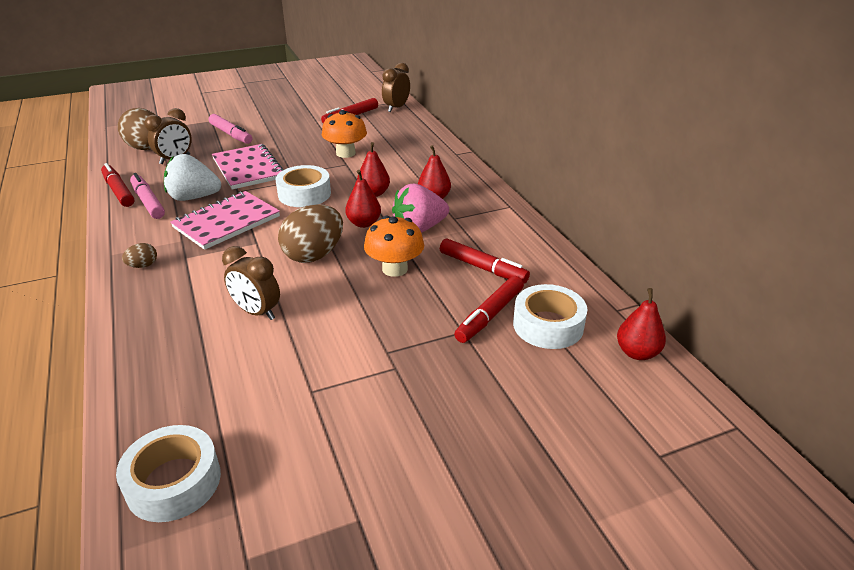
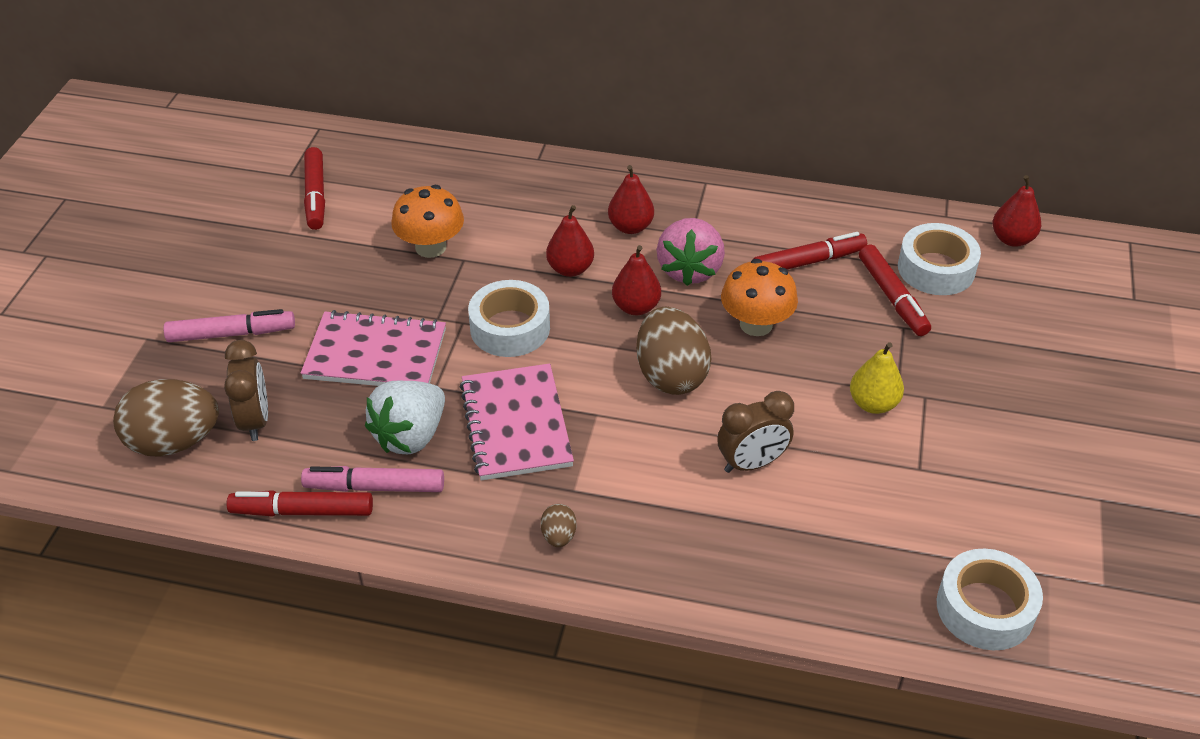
camera: 55 degrees left, 10 degrees up
(363, 344) = (873, 404): none -> yellow pear
(396, 108) = (338, 143): brown clock -> none

